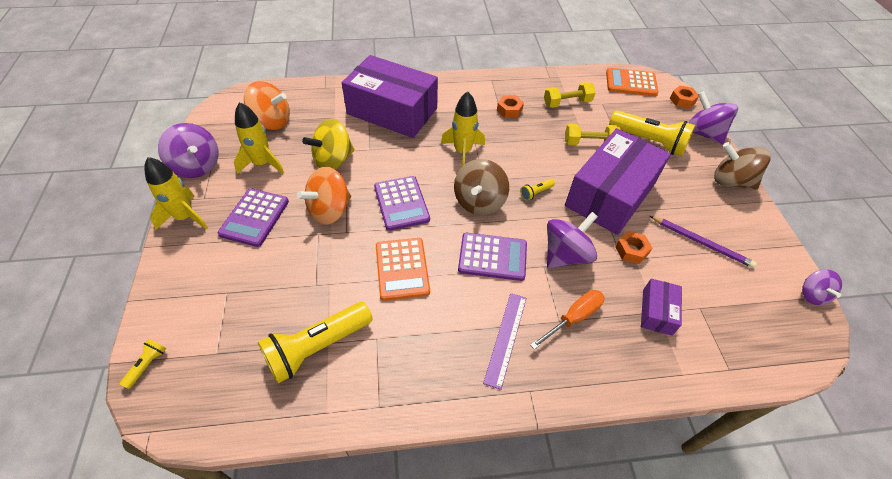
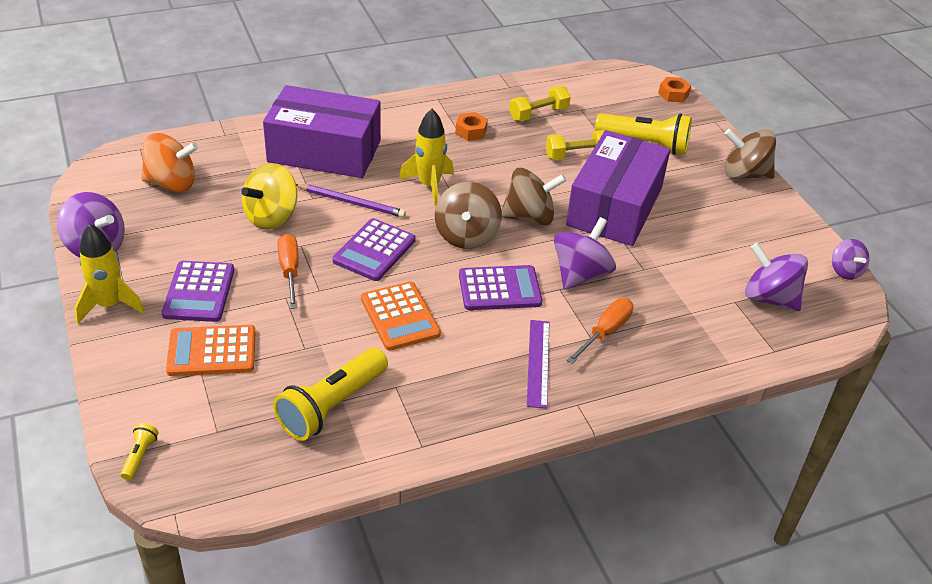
camera: 15 degrees left, 10 degrees down
(262, 164) = (181, 233): yellow rocket -> none
(329, 210) = (289, 271): orange spinning top -> orange screwdriver
(401, 203) = (374, 250): purple calculator -> purple calculator turned 60 degrees clockwise
(536, 193) = (529, 217): yellow flashlight -> brown spinning top
(631, 83) = (609, 82): orange calculator -> orange calculator (212, 351)
(631, 250) = (651, 259): orange nut -> none
(657, 312) = (691, 312): purple box -> none
(701, 243) = (724, 240): purple pencil -> purple pencil (352, 202)
(703, 133) = (704, 127): purple spinning top -> purple spinning top (769, 298)

